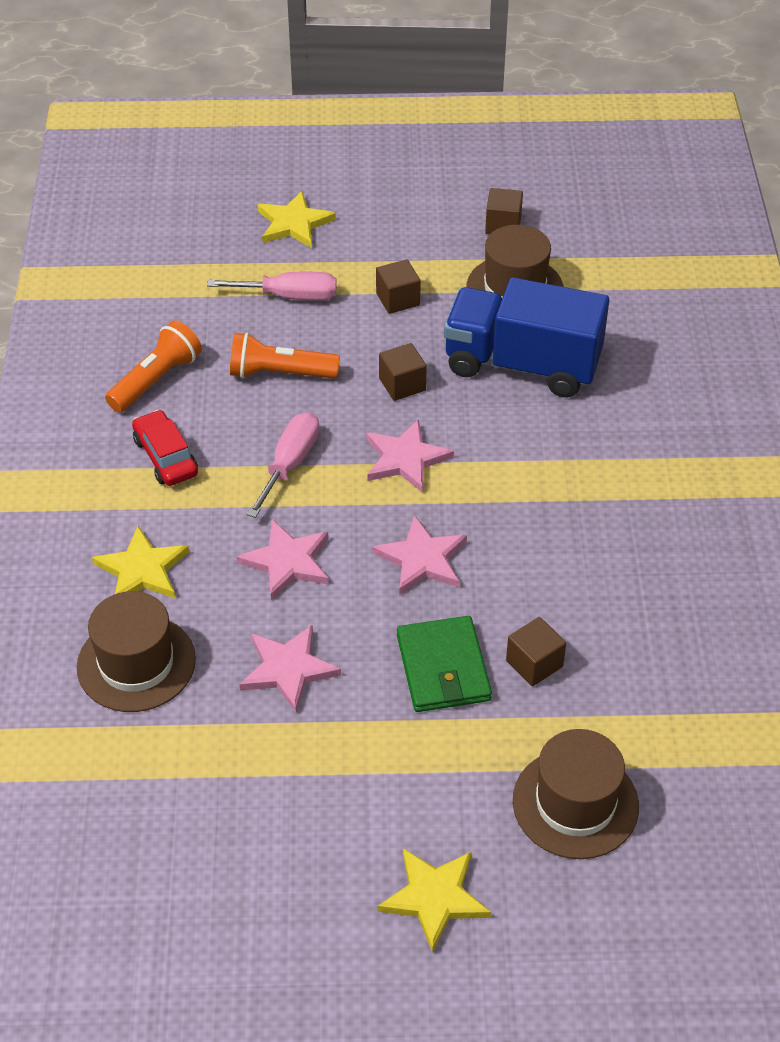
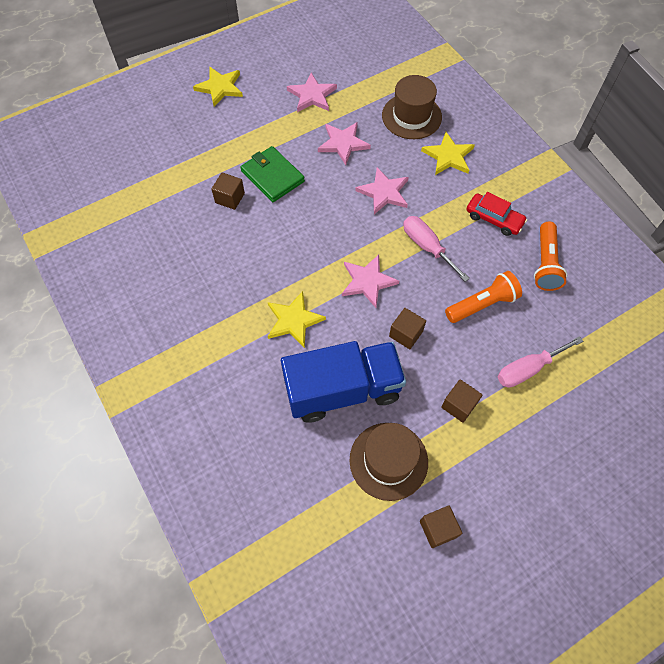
camera: 150 degrees right, 15 degrees up
(290, 464) = (427, 247): pink screwdriver -> pink screwdriver turned 150 degrees clockwise
(294, 223) = (583, 441): yellow star -> yellow star (294, 320)
(422, 559) = (318, 226): pink star -> pink star (312, 95)
(575, 803) = (179, 145): brown hat -> none

